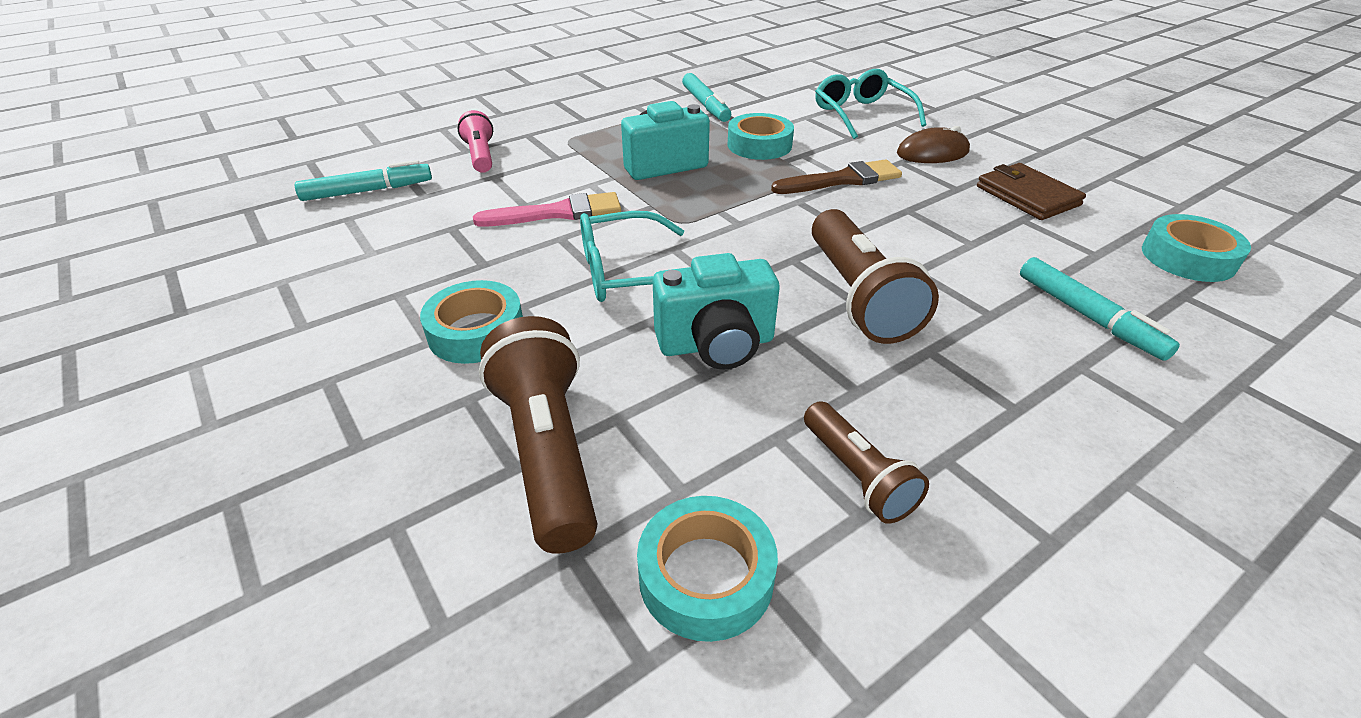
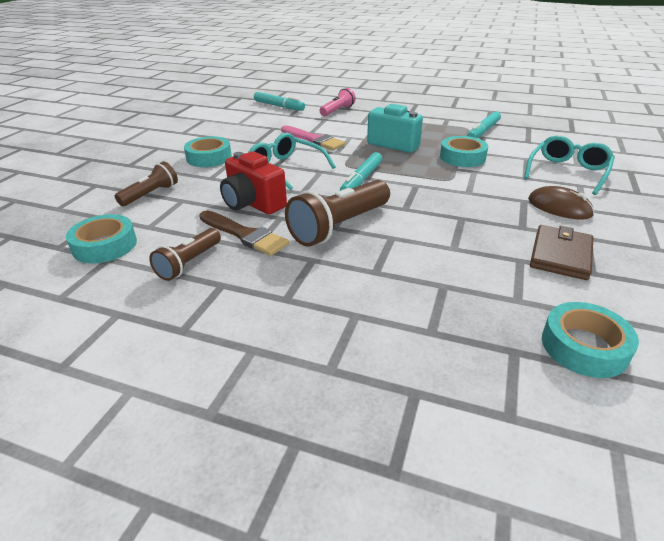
camera: 55 degrees right, 5 degrees down
(547, 451) = (151, 194): brown flashlight -> brown flashlight, size x0.59
(716, 344) = (253, 204): turquoise camera -> red camera
(842, 180) = (463, 189): brown brush -> brown brush (244, 235)
(1088, 316) = (420, 309): turquoise marker -> turquoise marker (361, 179)

